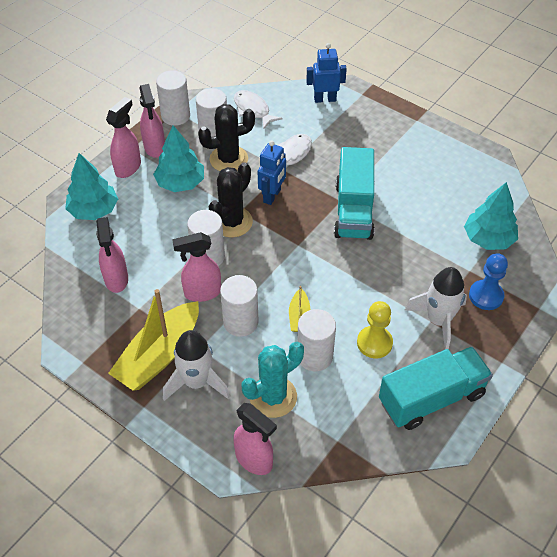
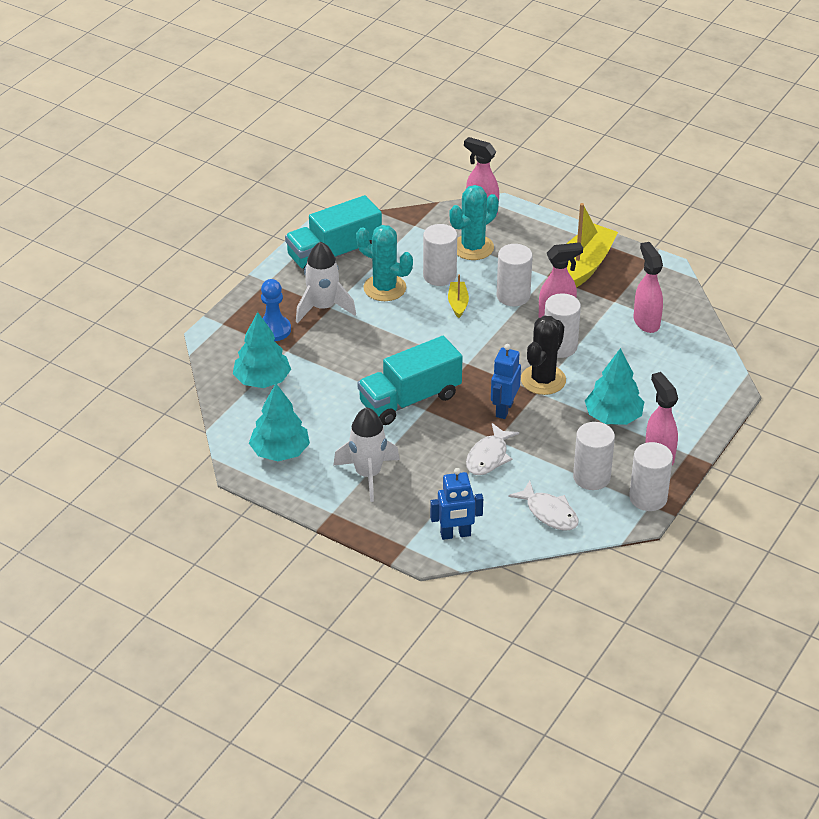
camera: 175 degrees right, 10 degrees down
(93, 210) = (699, 382): turquoise tree -> turquoise tree (280, 452)
(128, 167) = (681, 430): pink spray bottle -> none
(196, 382) = (542, 253): white rocket -> white rocket (368, 474)
(228, 159) = (564, 447): black cactus -> none
(353, 210) = (410, 399): turquoise truck -> turquoise truck turned 120 degrees counterclockwise
(374, 343) = (384, 288): yellow pawn -> turquoise cactus

